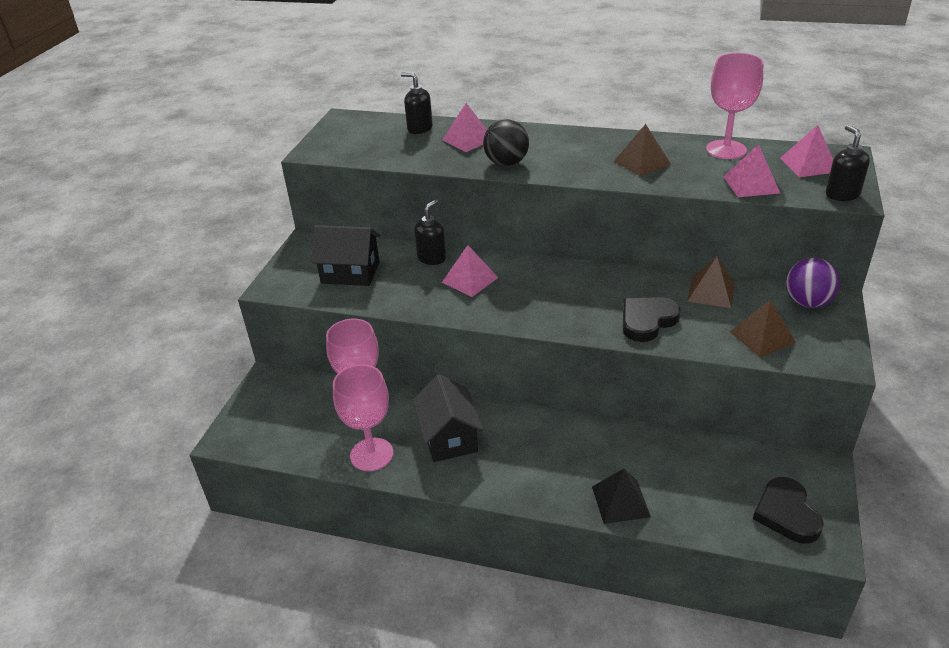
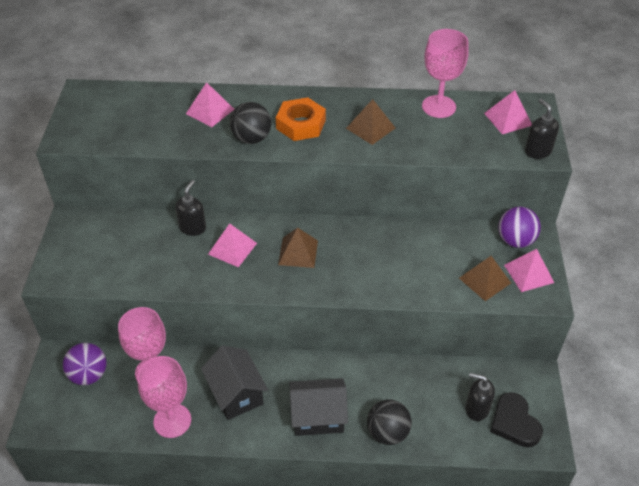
camera: 15 degrees left, 10 degrees up
(295, 399) = (89, 375): none -> purple ball
(350, 273) = (121, 252): black house -> black house (318, 416)
(419, 128) = (161, 100): black soap dispenser -> black soap dispenser (476, 409)
(563, 155) = (300, 124): none -> orange nut
(620, 501) = (387, 432): black pyramid -> black ball
(647, 321) = (391, 275): black heart -> none
(711, 292) = (438, 238): brown pyramid -> brown pyramid (298, 252)
(751, 184) = (464, 146): pink pyramid -> pink pyramid (529, 273)

